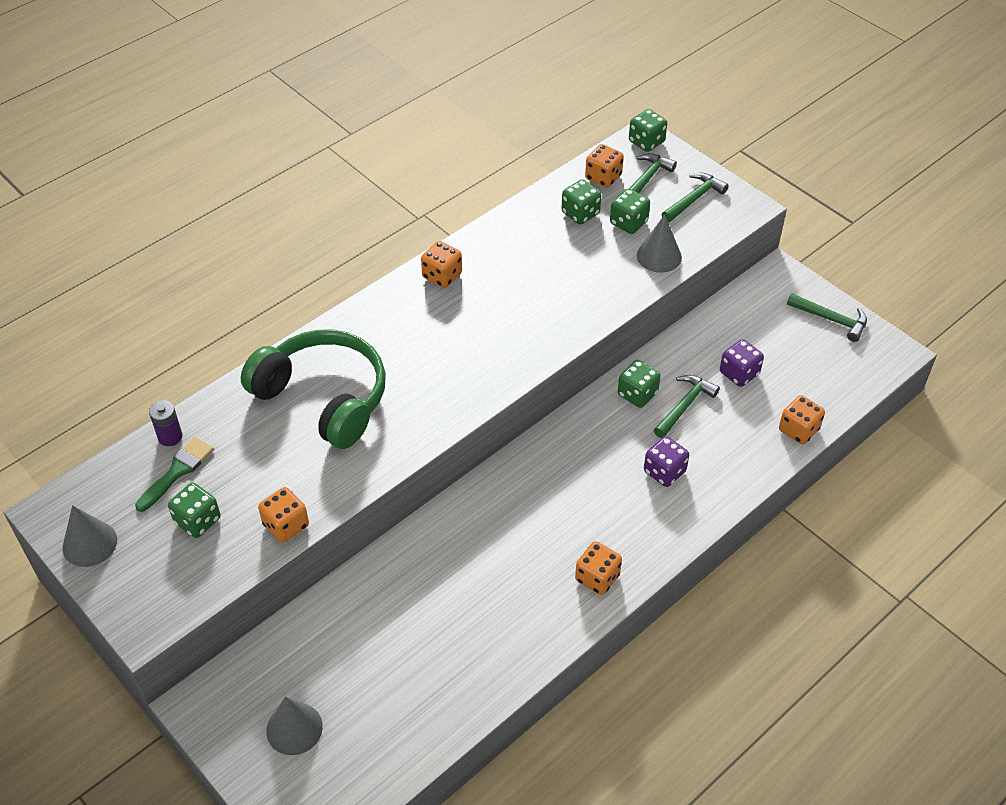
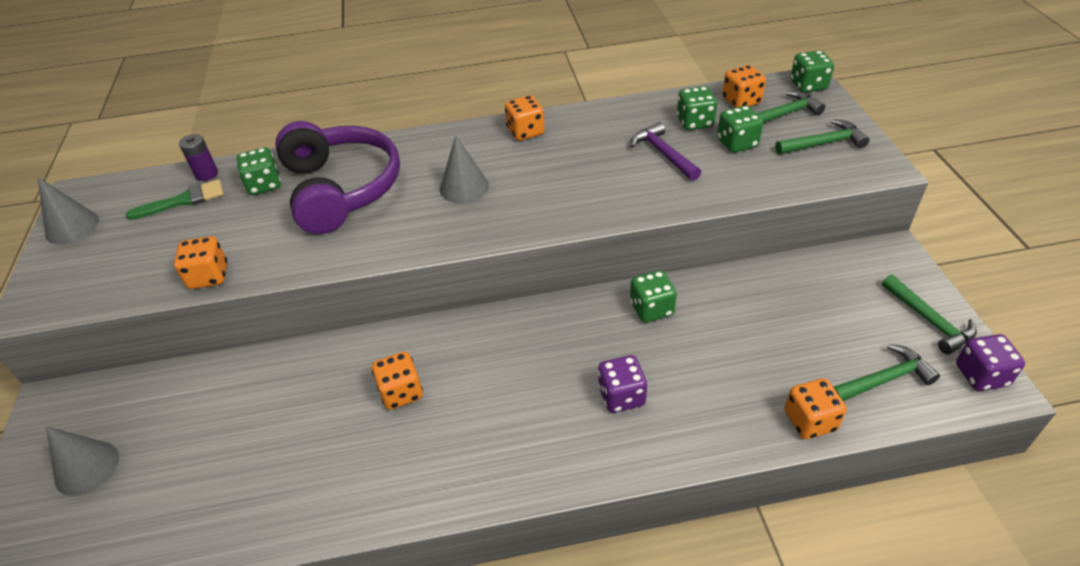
camera: 35 degrees right, 5 degrees down
(198, 521) = (155, 243): green dice -> green dice (264, 185)
(324, 397) = (341, 189): green headphones -> purple headphones
(577, 255) = (663, 153): none -> purple hammer
(597, 578) = (465, 471): orange dice -> orange dice (401, 392)
(659, 256) = (746, 180): grey cone -> grey cone (464, 187)
(685, 405) = (693, 340): green hammer -> green hammer (884, 379)
(739, 373) = (778, 332): purple dice -> purple dice (981, 375)

